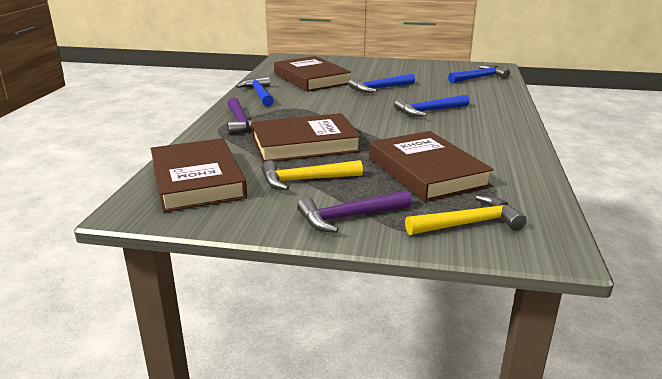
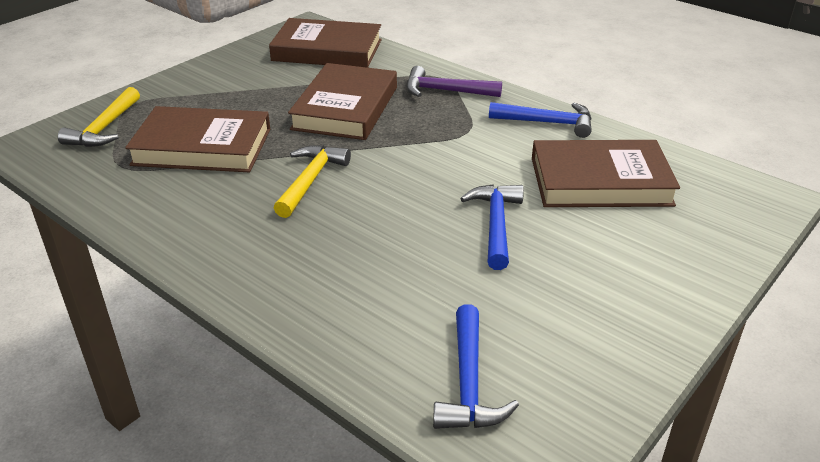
camera: 120 degrees right, 10 degrees up
(305, 180) = (268, 88): yellow hammer -> yellow hammer (310, 181)
(349, 217) = (187, 88): purple hammer -> none
(429, 111) = (352, 225): blue hammer -> none

